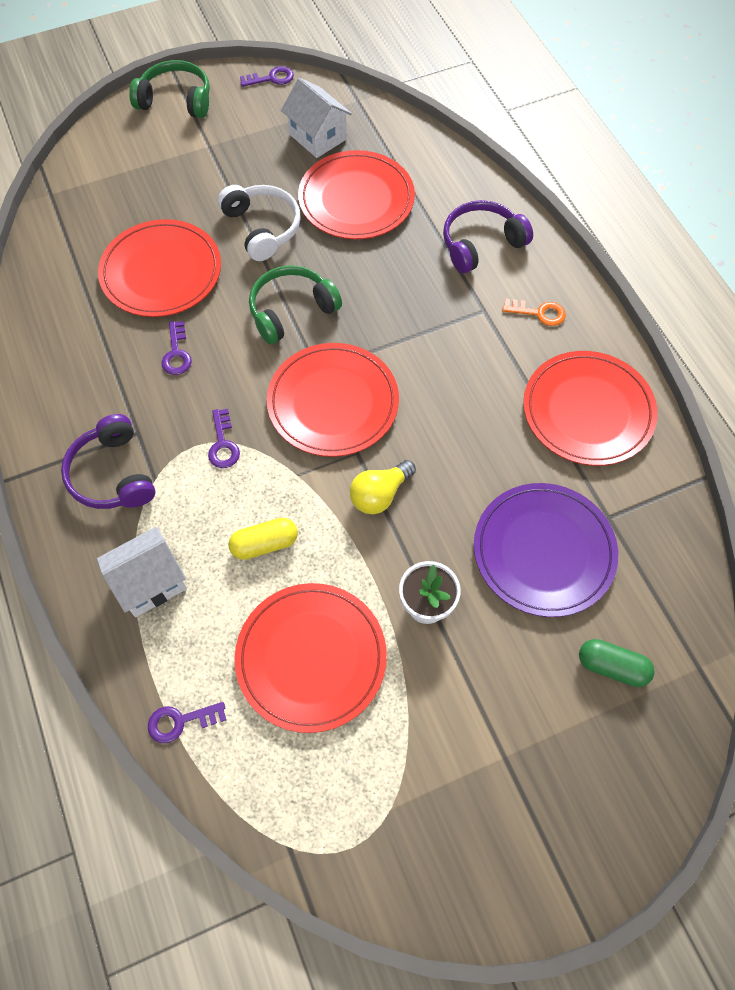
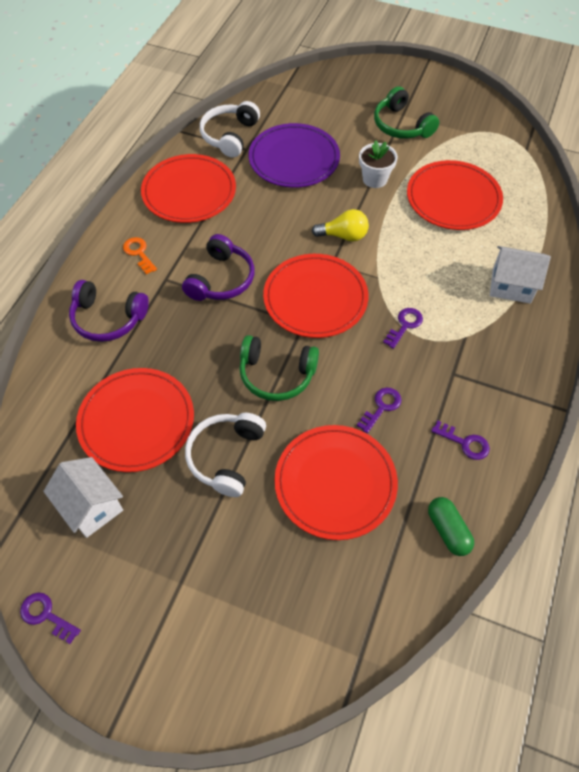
camera: 135 degrees left, 5 degrees down
(113, 474) = (489, 359): purple headphones -> purple headphones (221, 279)
(176, 100) = (151, 674): green headphones -> green headphones (401, 125)
(180, 721) = (542, 219): purple key -> purple key (464, 442)
(264, 544) = (430, 258): yellow capsule -> none
(317, 137) = (91, 506): white house -> white house turned 45 degrees counterclockwise
(612, 667) = (321, 108): green capsule -> green capsule (448, 530)
(649, 519) = (230, 136): none -> white headphones

